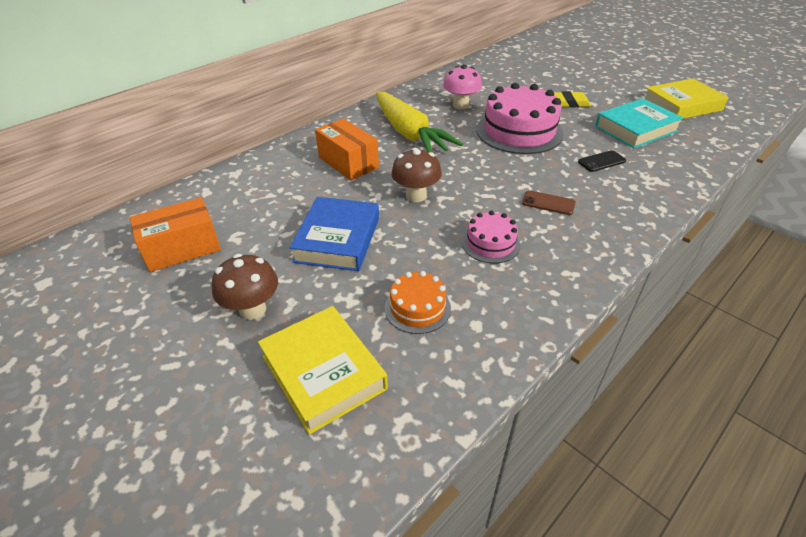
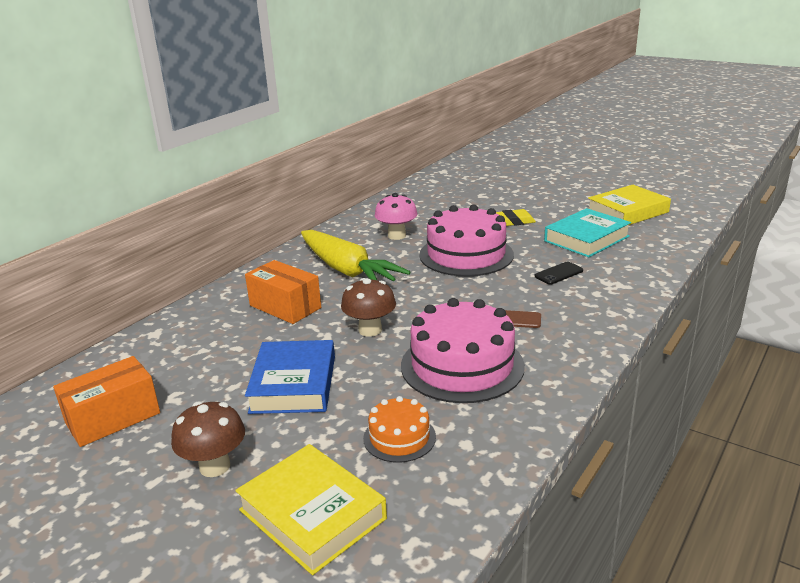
camera: 10 degrees left, 15 degrees down
(490, 243) = (462, 365): pink cake -> pink cake, size x1.94

